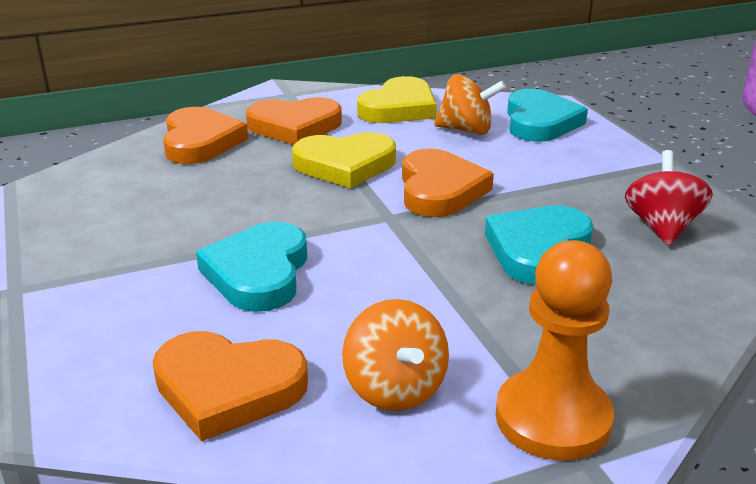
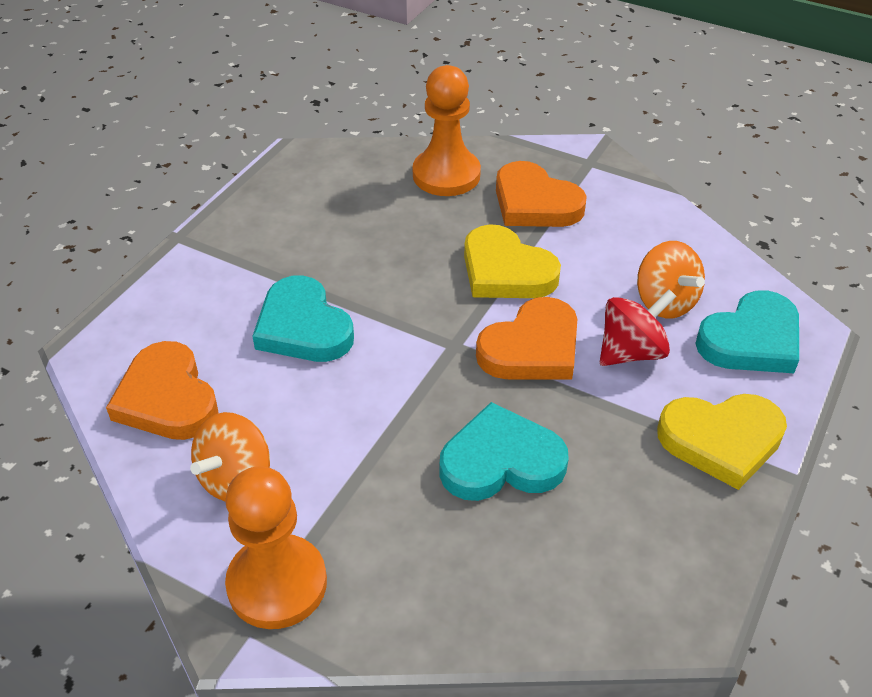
camera: 50 degrees right, 15 degrees up
(200, 141) = (446, 175): orange heart -> orange pawn
(258, 273) = (303, 327): turquoise heart -> turquoise heart turned 90 degrees counterclockwise
(399, 108) = (652, 237): yellow heart -> yellow heart (721, 440)
(662, 227) = (638, 527): red spinning top -> red spinning top (631, 352)

